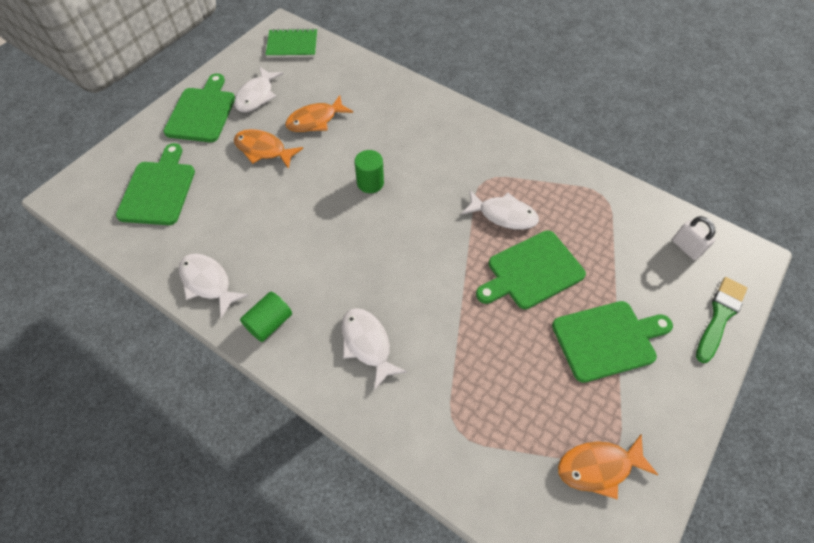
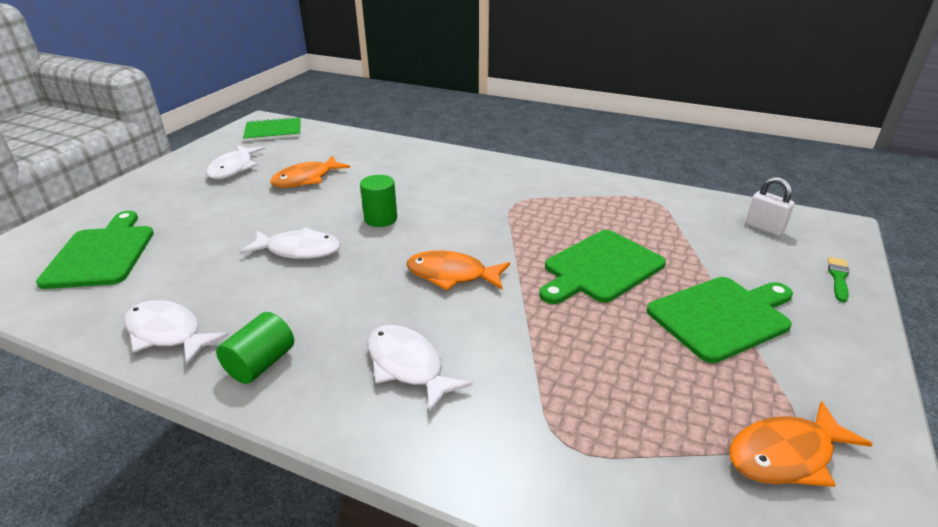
camera: 10 degrees left, 25 degrees down
(202, 112) = (165, 186): green cutting board -> none
(263, 150) = (244, 207): orange fish -> orange fish (452, 275)
(503, 215) = (547, 226): white fish -> white fish (299, 250)
(719, 316) = (838, 278): green brush -> green brush, size x0.57

